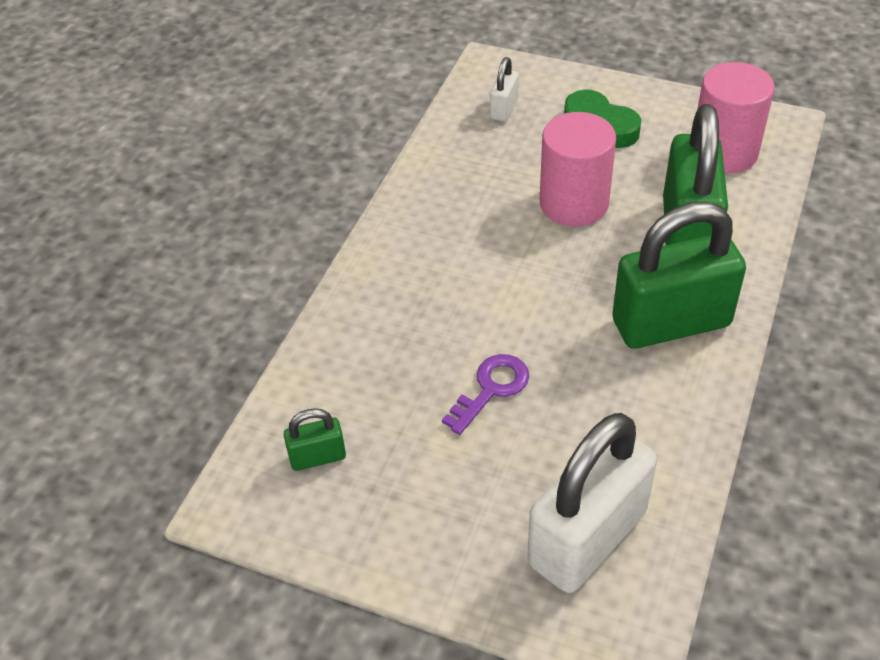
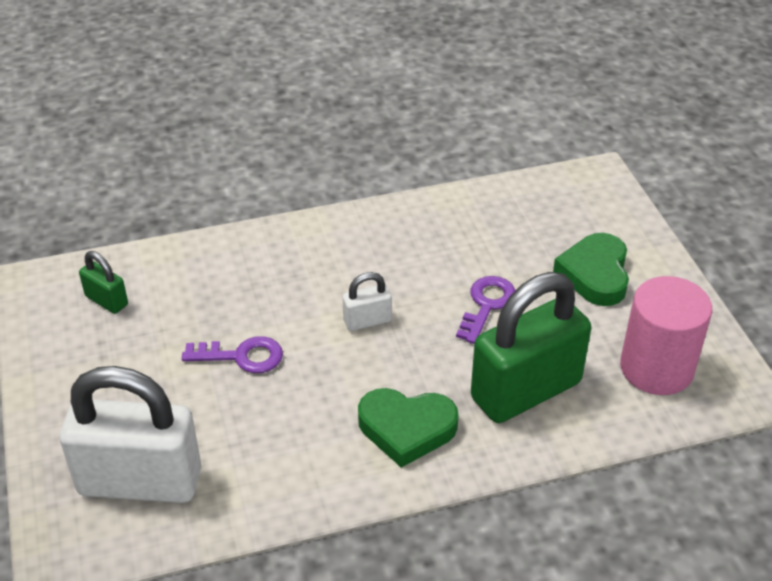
camera: 50 degrees right, 5 degrees down
(504, 109) = (554, 210): white padlock -> white padlock (367, 321)
(574, 203) = (487, 305): pink cylinder -> purple key
(671, 323) = (406, 429): green padlock -> green heart

